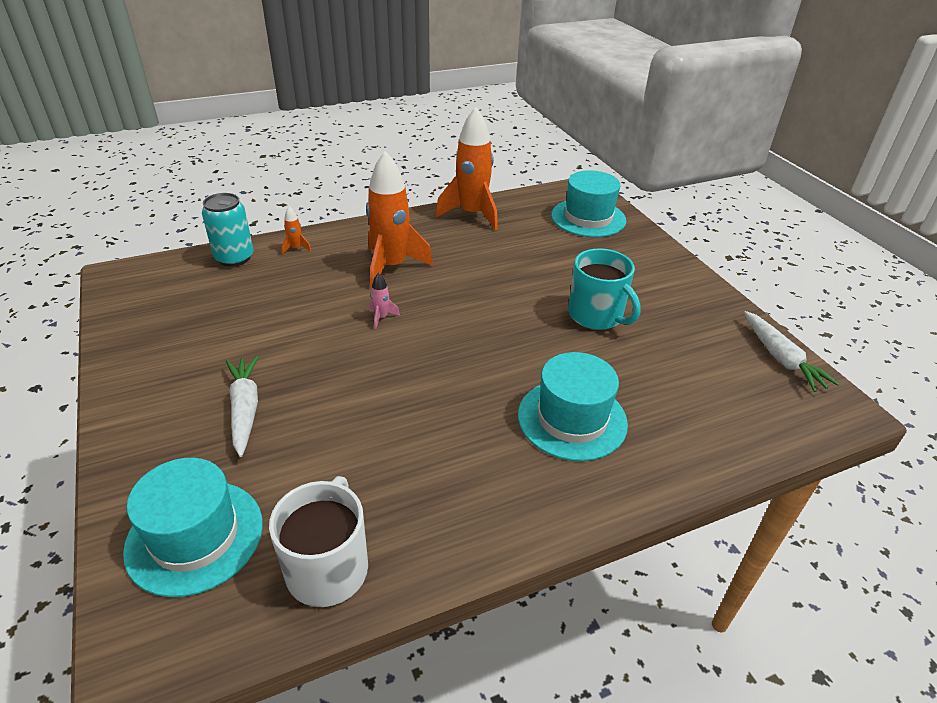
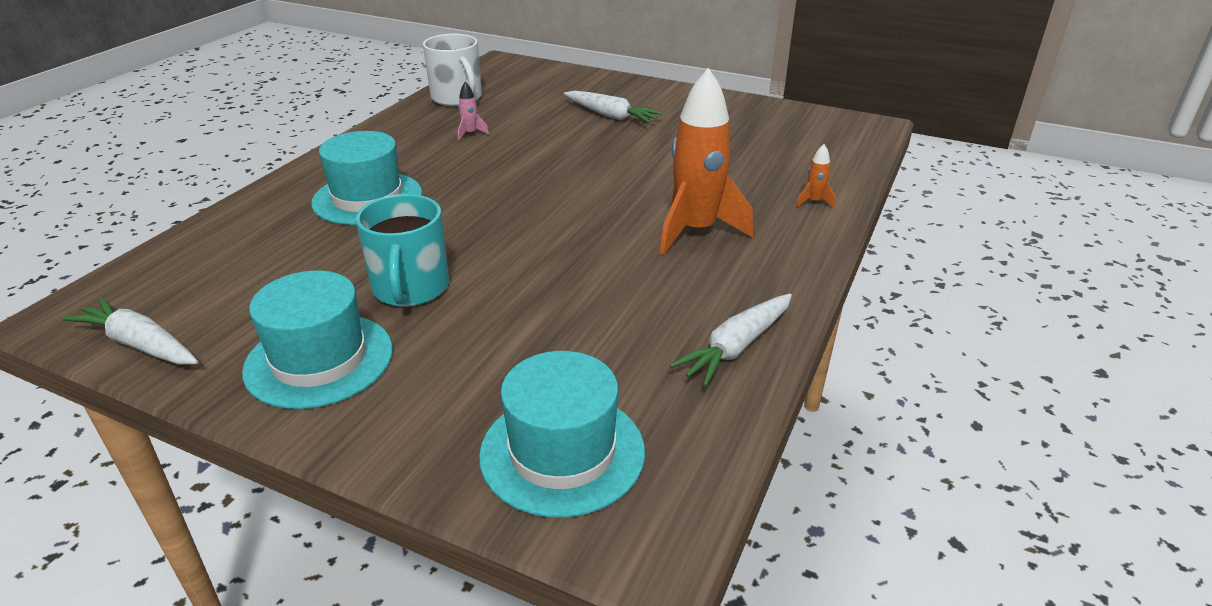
camera: 140 degrees right, 5 degrees down
(195, 536) = (540, 82): turquoise hat -> turquoise hat (319, 360)
(234, 258) = (836, 171): turquoise can -> none
(381, 317) = (622, 190): pink rocket -> pink rocket (470, 133)
(472, 214) = (736, 347): orange rocket -> white carrot
(596, 315) = (410, 288): turquoise mug -> turquoise mug turned 105 degrees counterclockwise

